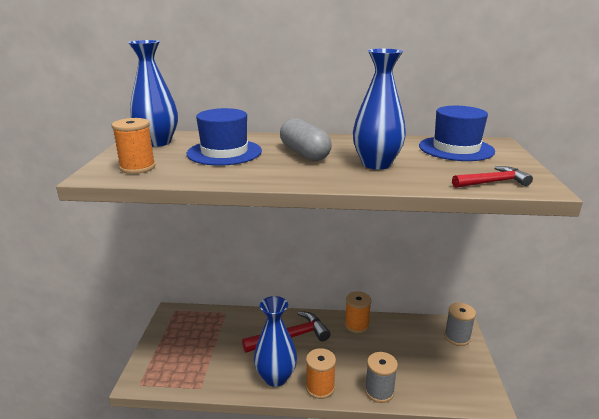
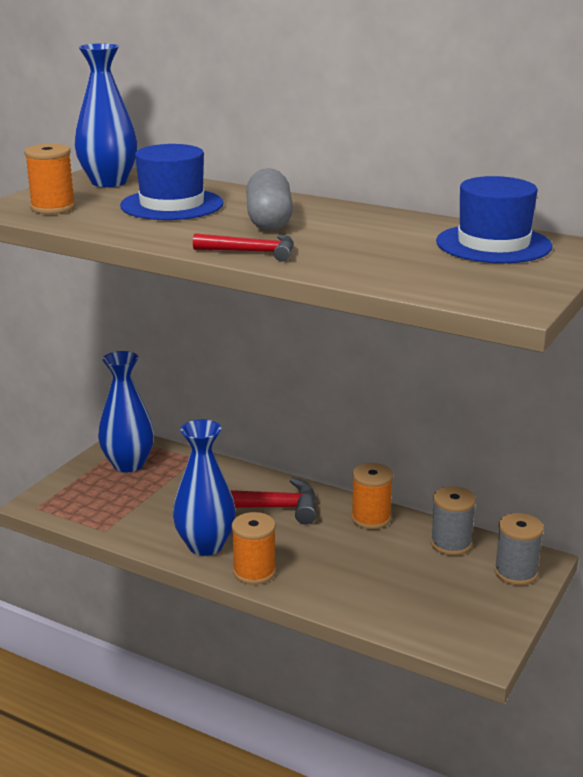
camera: 25 degrees right, 0 degrees up
(376, 164) = (342, 246): blue vase -> blue vase (128, 464)
(379, 391) = (331, 598): grey spool -> grey spool (451, 544)
(493, 182) = (460, 290): red hammer -> red hammer (251, 252)

